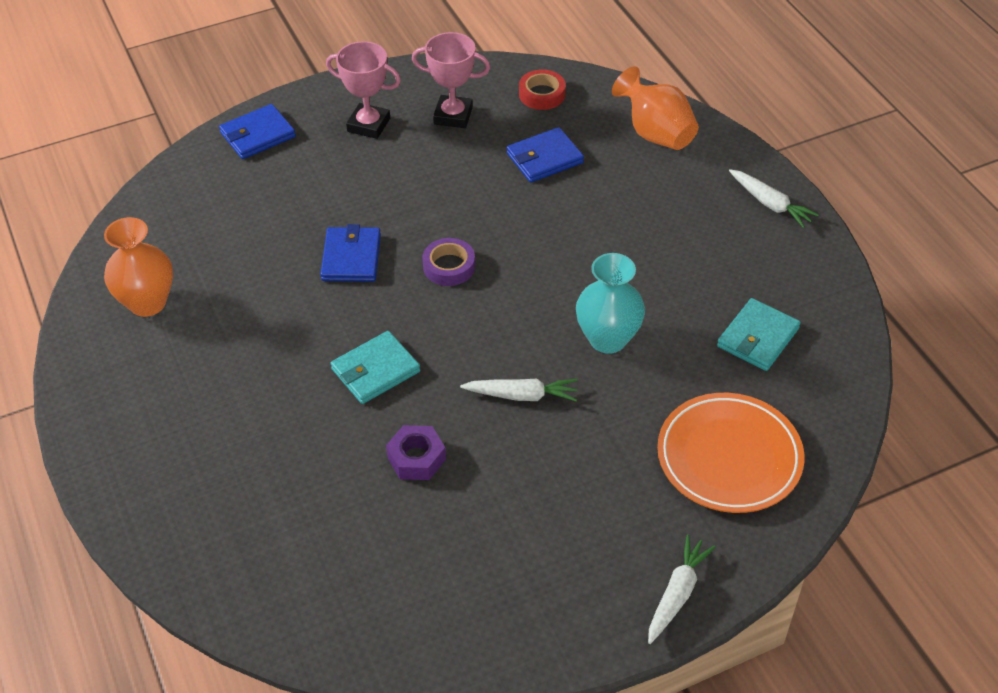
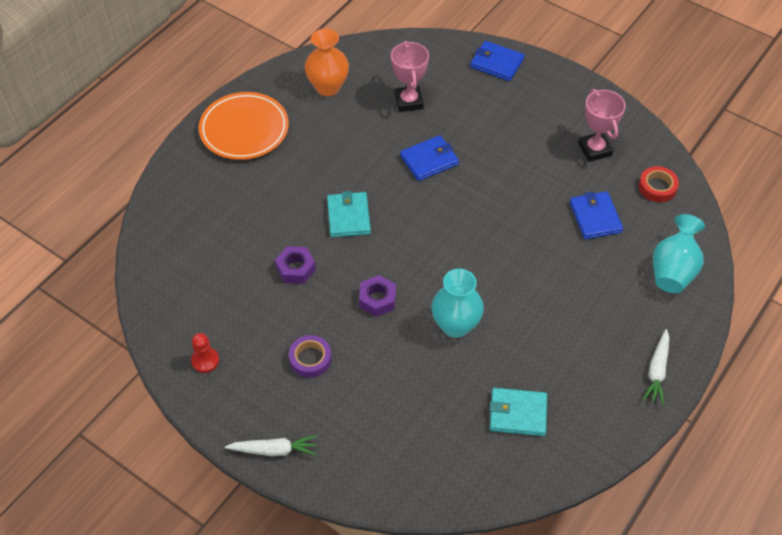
camera: 60 degrees right, 5 degrees up
(368, 125) = (549, 111): pink trophy -> pink trophy (408, 101)
(375, 370) = (348, 216): turquoise wallet -> turquoise wallet turned 60 degrees clockwise
(449, 266) = (457, 212): purple tape -> purple tape (310, 359)
(494, 618) = (205, 360): none -> red pawn
(522, 395) = (377, 299): white carrot -> purple nut
(544, 158) = (595, 217): blue wallet -> blue wallet turned 45 degrees clockwise
(656, 134) = (673, 270): orange vase -> turquoise vase
(729, 457) = (399, 437): orange plate -> orange plate (244, 129)

